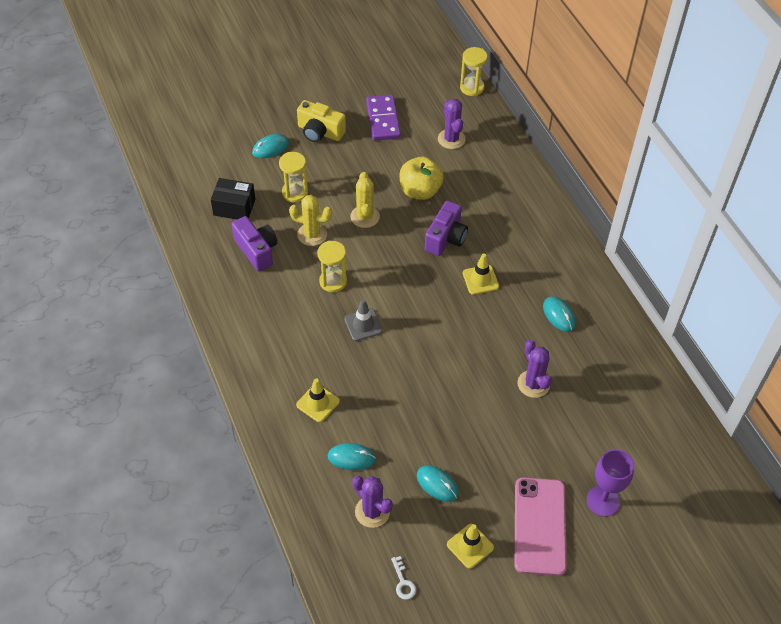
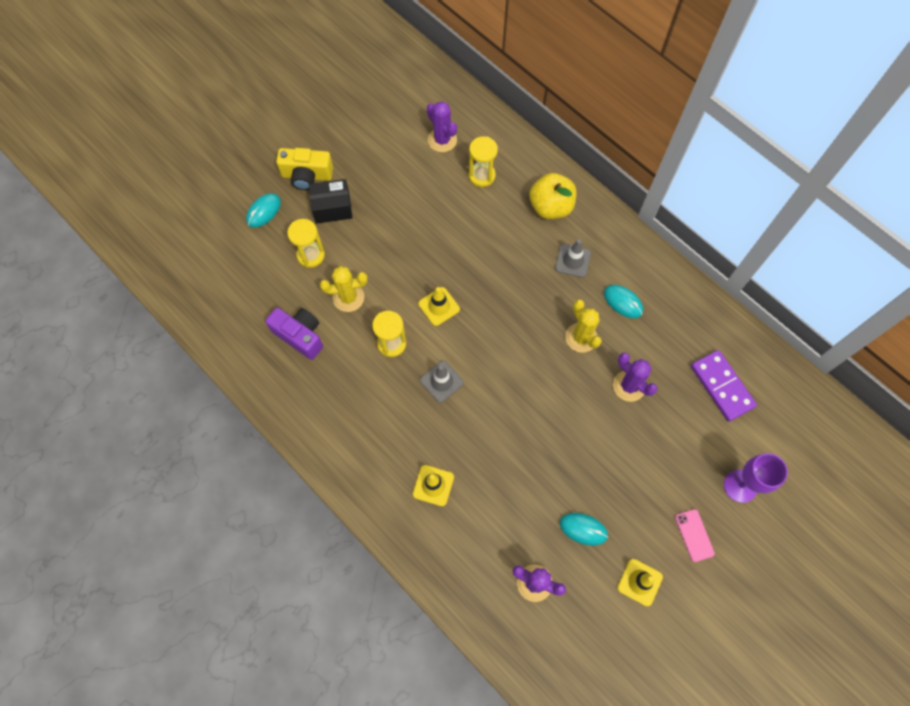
camera: 20 degrees left, 15 degrees up
(234, 207) = (255, 294): black box -> black box (332, 208)
(351, 458) = (490, 532): turquoise mouse -> none
(365, 217) = (393, 258): yellow cactus -> yellow cactus (581, 337)
(383, 119) = (365, 140): purple domino -> purple domino (722, 386)
(403, 582) = (594, 646): white key -> none
(420, 191) = (435, 210): yellow apple -> yellow apple (550, 207)
(446, 238) = (482, 255): purple camera -> none
(472, 88) = (438, 74): yellow hourglass -> yellow hourglass (482, 176)
(480, 280) = (534, 290): yellow traffic cone -> yellow traffic cone (439, 306)
(527, 268) = (573, 260): none -> grey traffic cone
(539, 526) = (694, 535): pink phone -> pink phone, size x0.48

